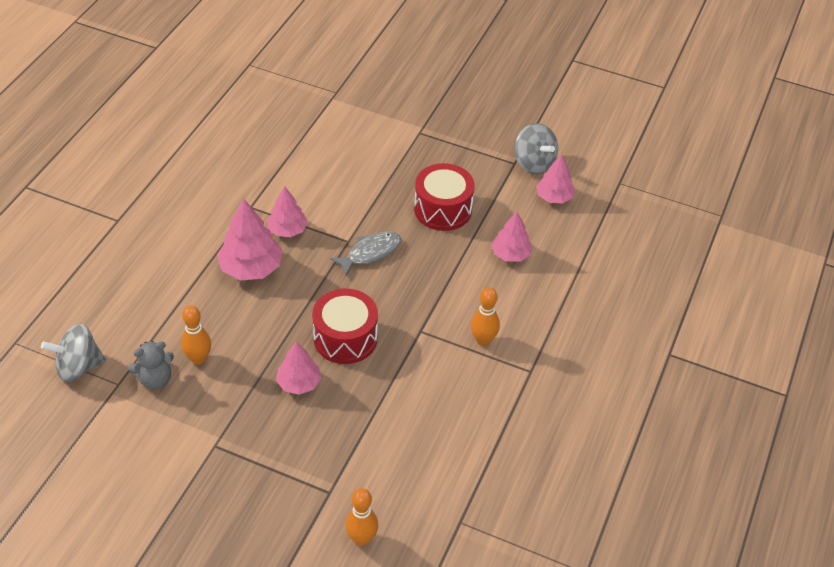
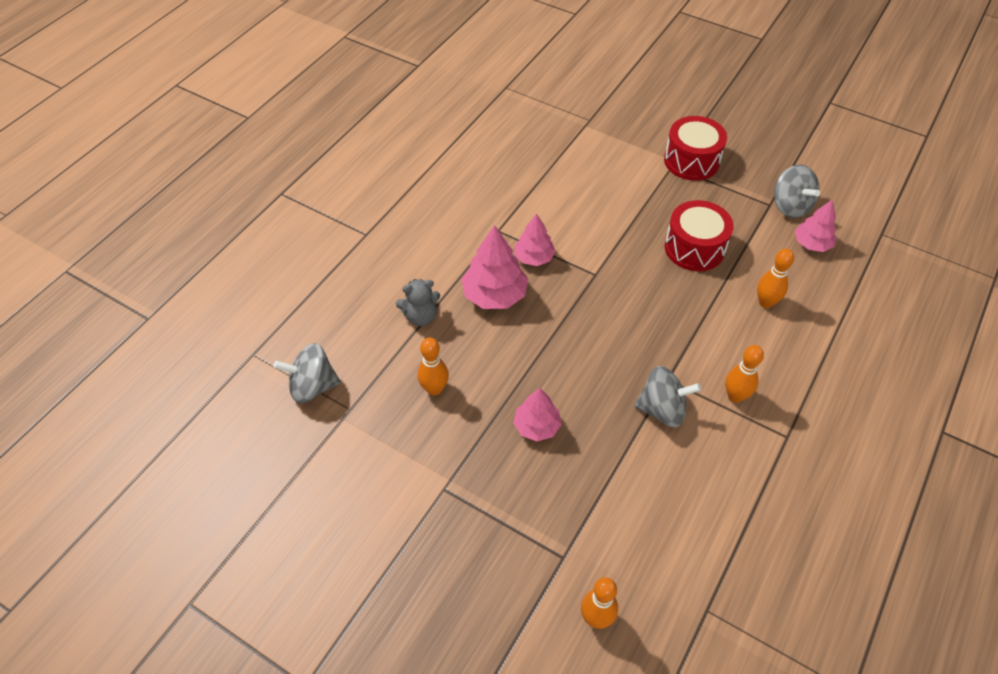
camera: 10 degrees right, 5 degrees up
(155, 379) = (388, 407): grey teddy bear -> grey teddy bear (421, 316)
(345, 338) = (588, 380): red drum -> red drum (691, 161)
(370, 253) = (618, 289): grey fish -> none
(416, 358) = (662, 409): none -> grey spinning top
(511, 254) = (765, 302): pink tree -> orange bowling pin

